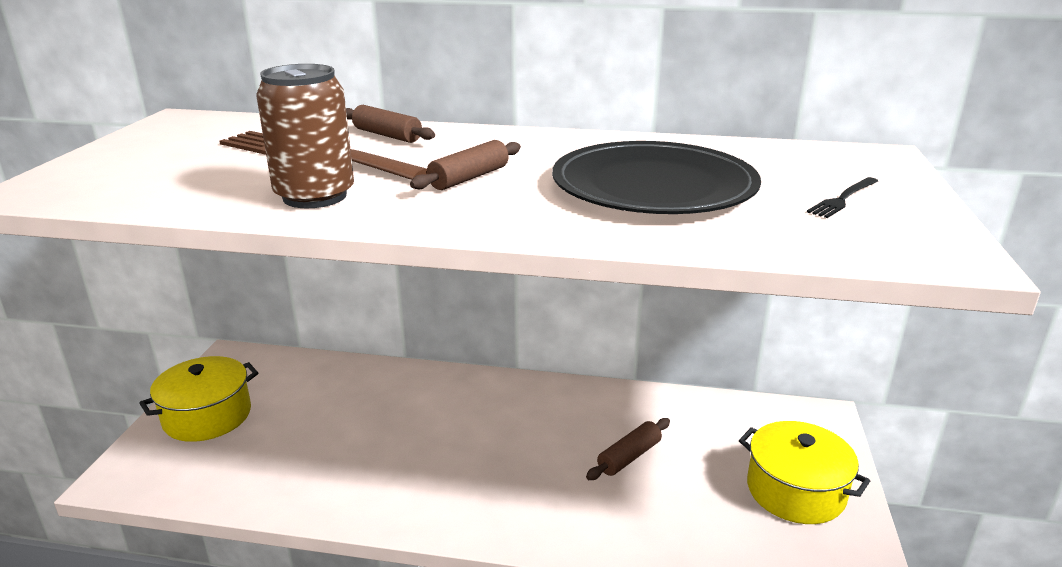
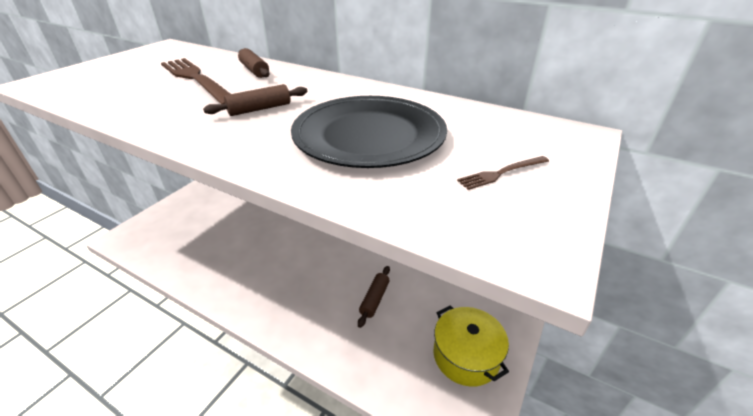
camera: 20 degrees right, 10 degrees up
(207, 416) = (177, 214): yellow pot -> none
(315, 196) = (158, 109): brown can -> none
(629, 457) = (374, 299): brown rolling pin -> brown rolling pin turned 45 degrees counterclockwise
(843, 199) = (501, 173): black fork -> brown fork

